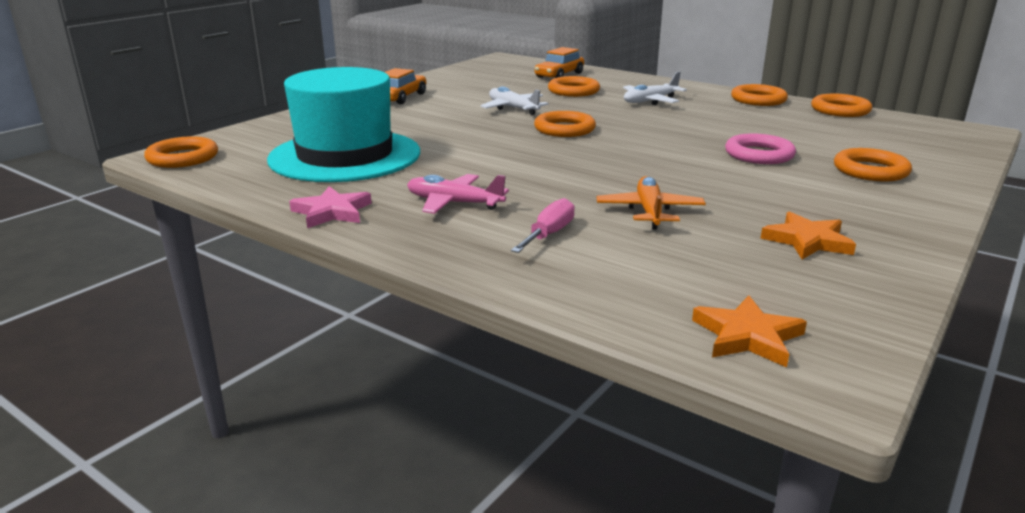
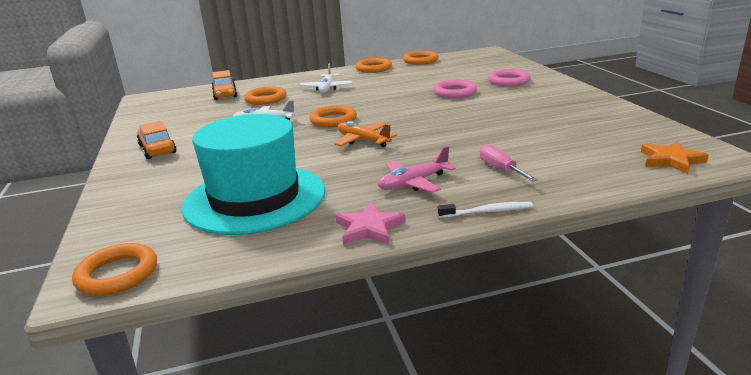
camera: 50 degrees left, 0 degrees up
(425, 253) = (487, 212): none -> white toothbrush
(649, 211) = (499, 137): orange plane -> orange plane (363, 141)
(807, 241) = (577, 117): orange star -> none
(870, 170) = (509, 81): orange ring -> pink ring

